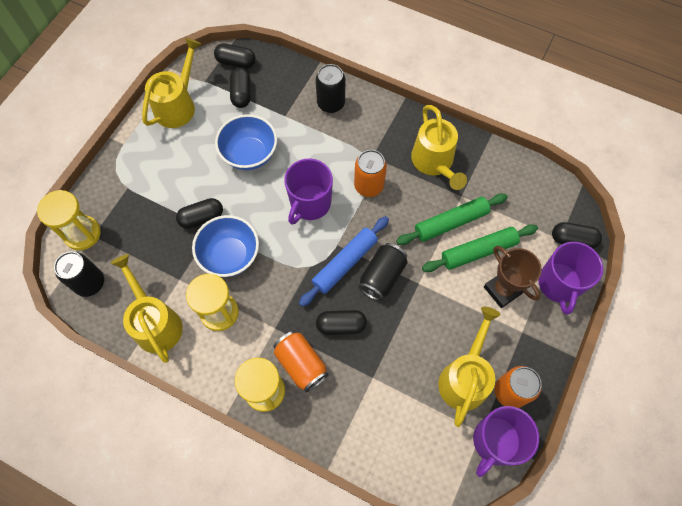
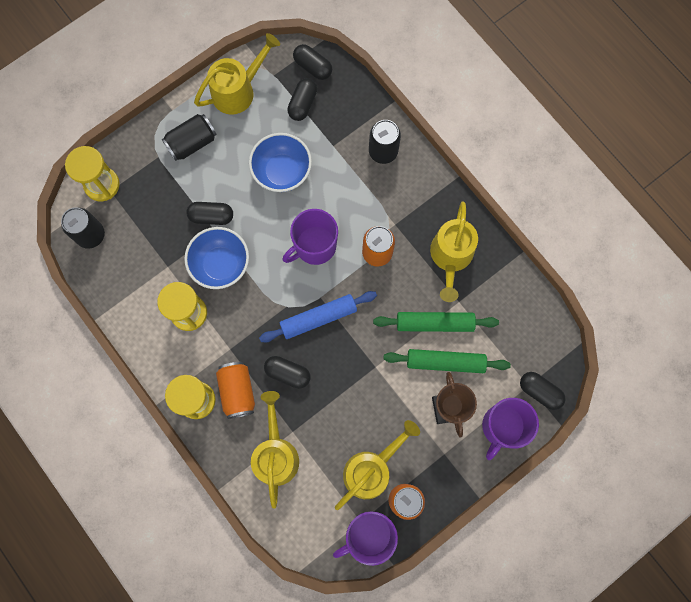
camera: 25 degrees right, 10 degrees up
(155, 322) = (131, 296): yellow watering can -> yellow watering can (275, 453)
(382, 276) = (345, 345): black can -> black can (192, 143)

